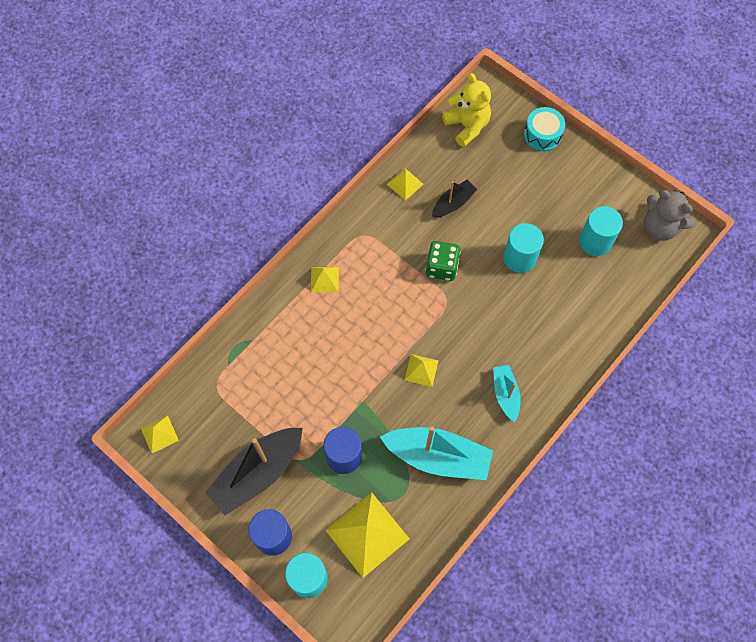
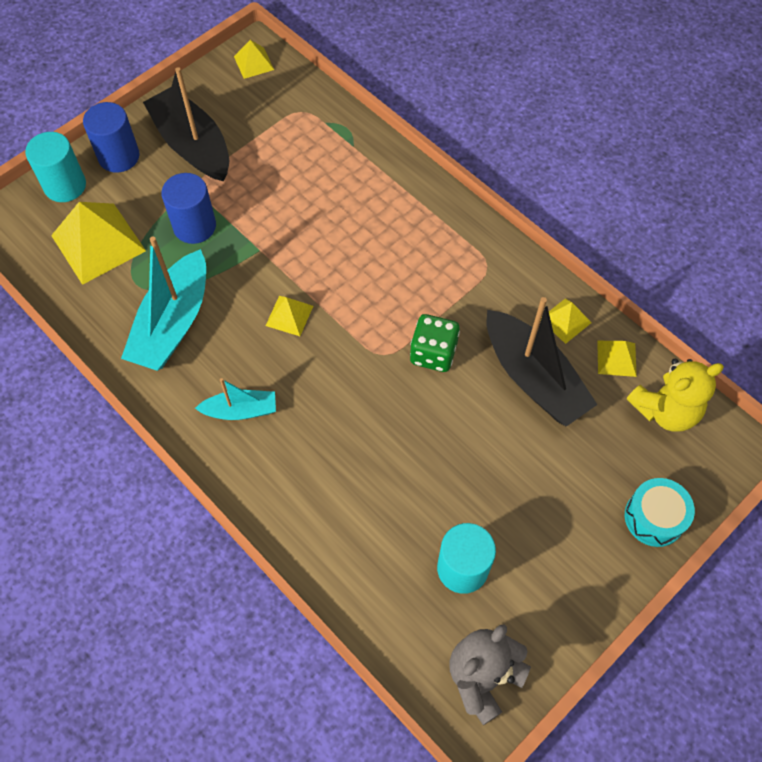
camera: 95 degrees right, 5 degrees down
(324, 279) = (426, 220): yellow pyramid -> yellow pyramid (616, 358)
(453, 203) = (533, 378): black boat -> black boat, size x1.84
(519, 258) = (441, 455): turquoise cylinder -> none

